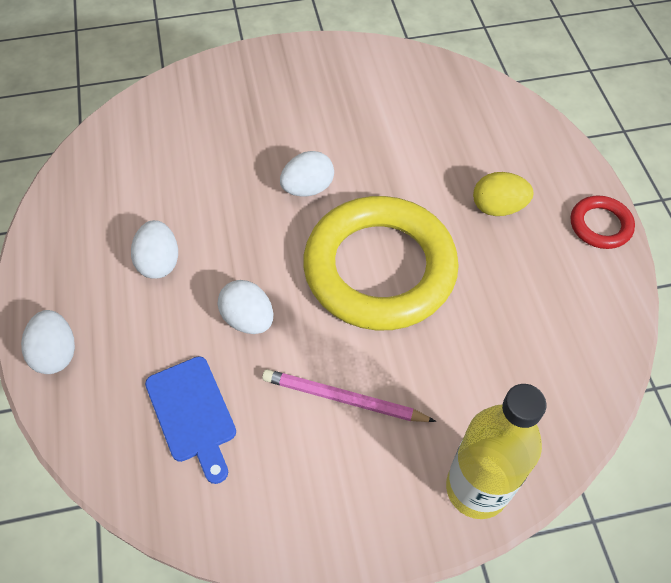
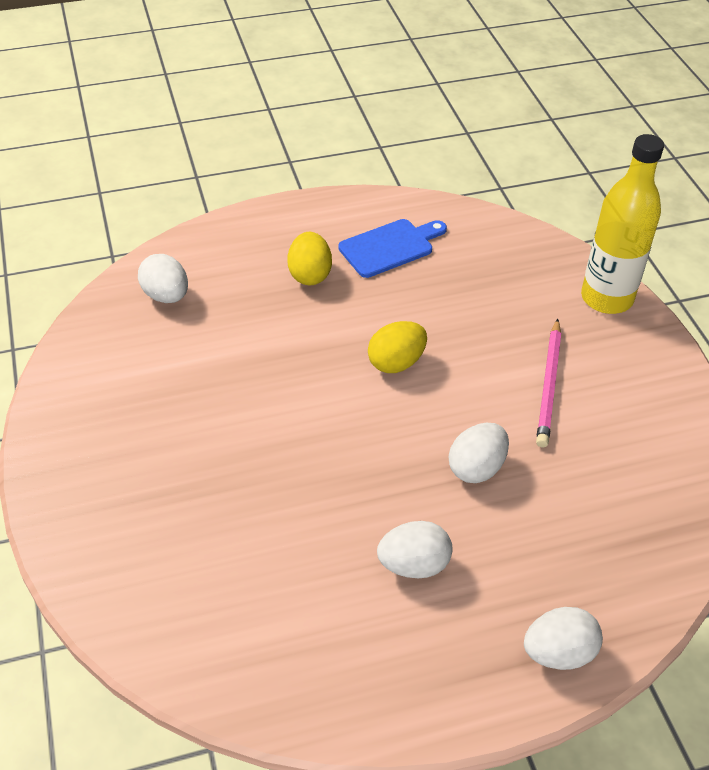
camera: 95 degrees left, 10 degrees down
(192, 414) = (596, 503): blue cutting board -> blue cutting board (390, 247)
(308, 188) = (290, 428): white egg -> white egg (166, 296)
(379, 268) = (396, 363): yellow ring -> yellow egg
(600, 225) = (327, 209): red ring -> none

